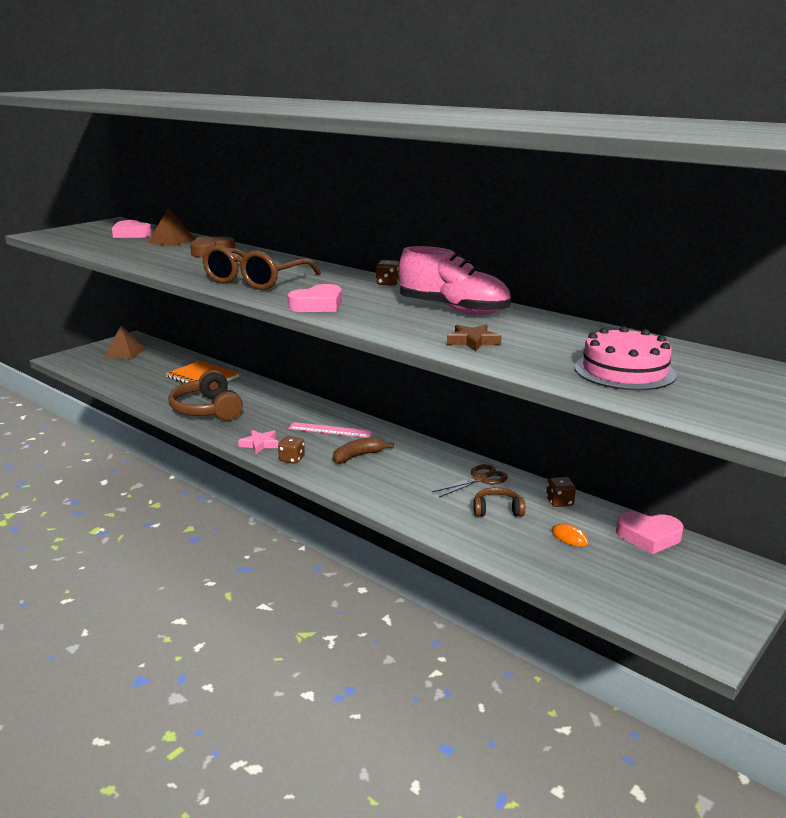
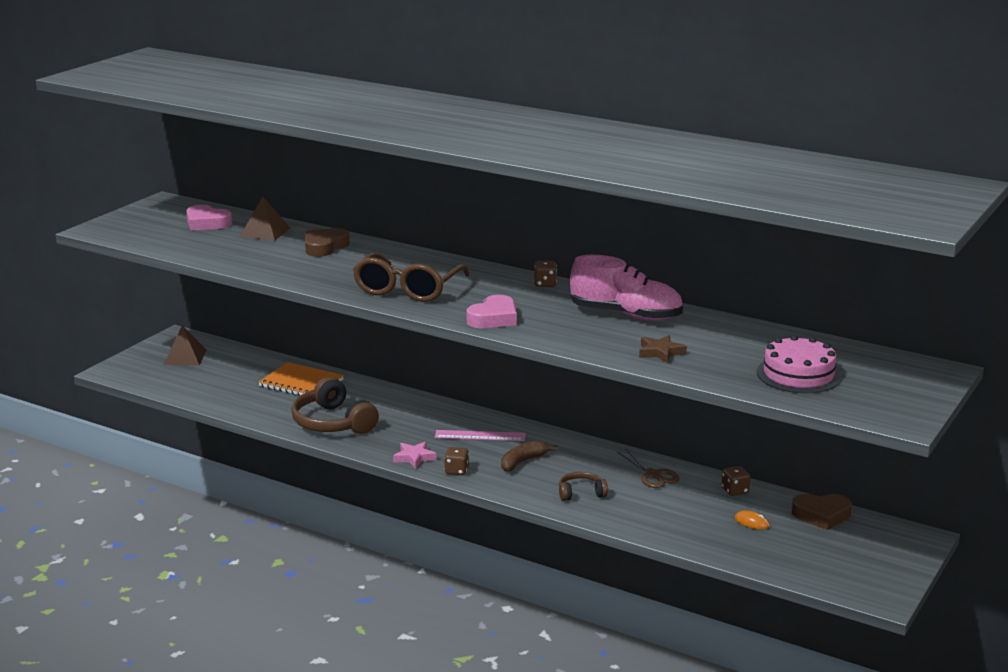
camera: 10 degrees left, 0 degrees up
(480, 479) = (653, 475): brown scissors -> brown scissors turned 105 degrees clockwise
(497, 510) = (679, 503): brown headphones -> brown headphones (581, 493)
(648, 536) = (821, 515): pink heart -> brown heart

